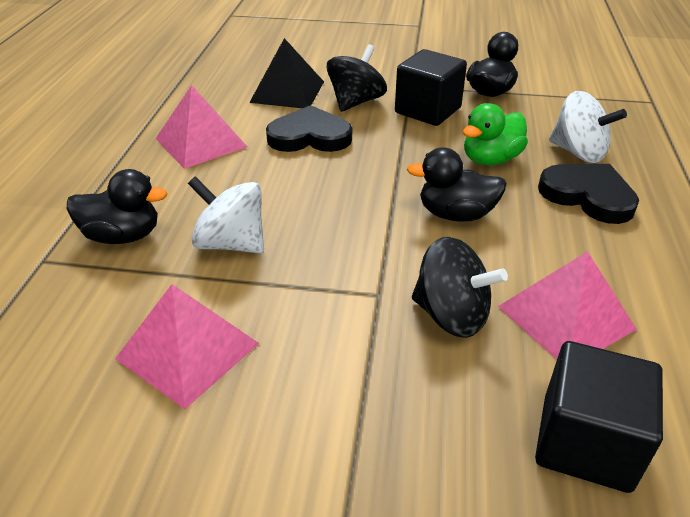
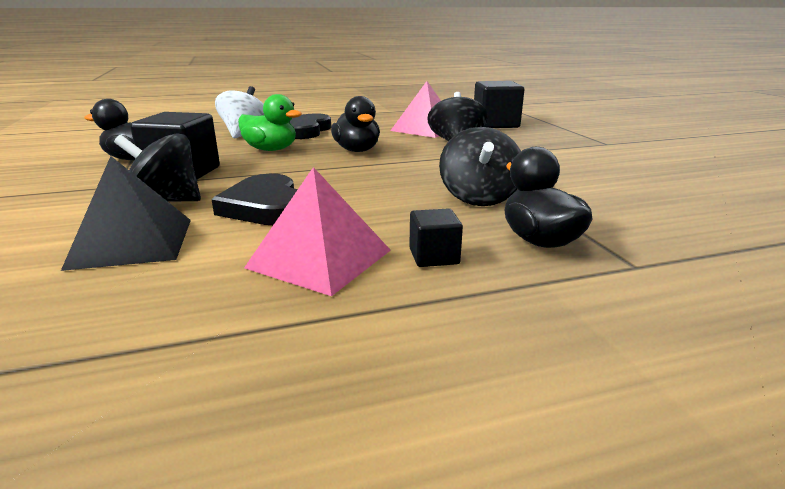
camera: 115 degrees left, 15 degrees down
(156, 181) = (434, 256): none -> black cube
(187, 351) = (591, 184): pink pyramid -> none
(231, 243) = (479, 198): white spinning top -> black spinning top

